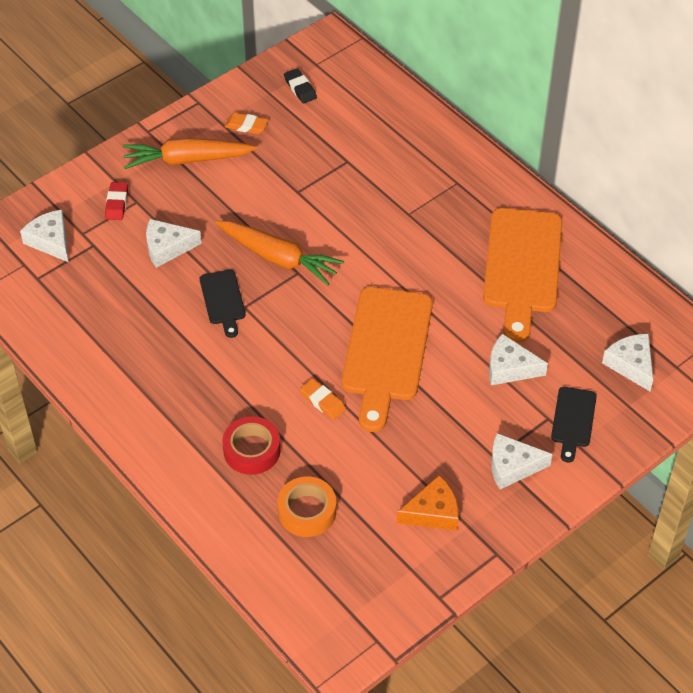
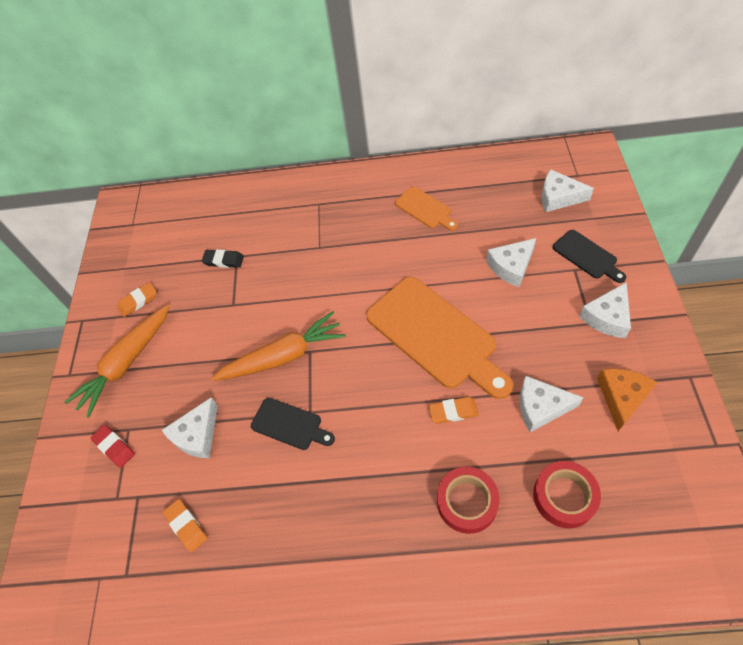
camera: 45 degrees left, 5 degrees up
(50, 241) = (97, 533): white cheese -> white cheese (541, 407)
(96, 289) = (186, 526): none -> orange eraser
(300, 88) = (142, 246): black eraser -> black eraser (223, 261)
(307, 511) = (564, 497): orange tape -> red tape
(522, 267) = (425, 209): orange cutting board -> orange cutting board, size x0.49

